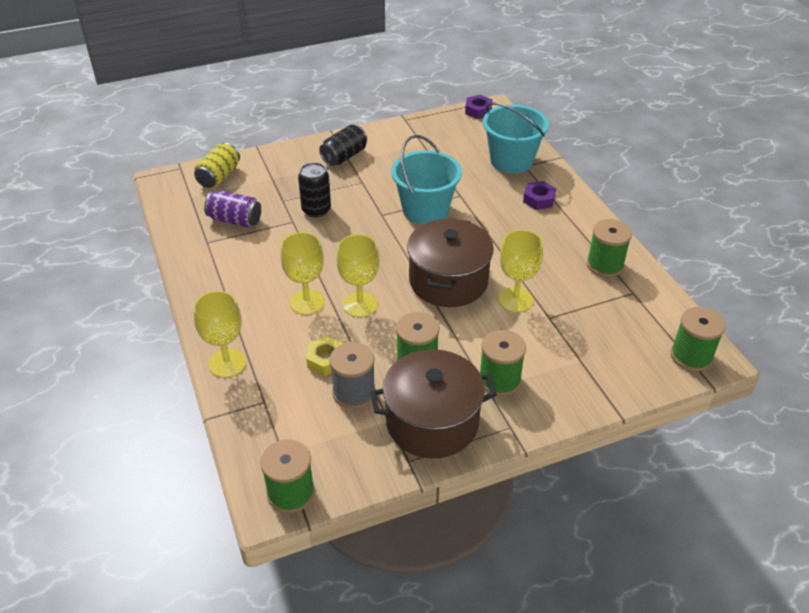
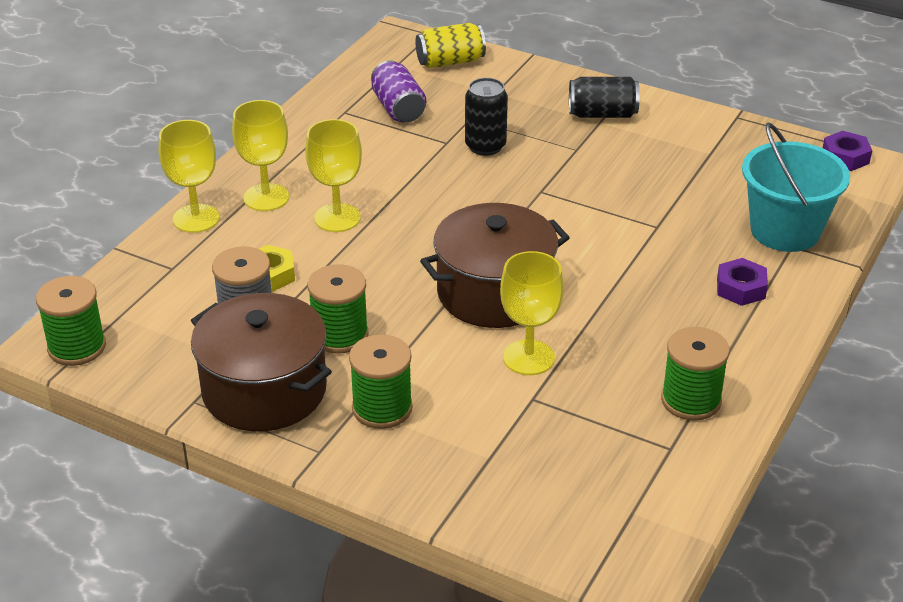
camera: 50 degrees right, 5 degrees down
(360, 304) = (377, 253): yellow goblet -> yellow goblet (266, 197)
(425, 210) = (593, 215): turquoise bucket -> none
(691, 356) = (615, 552): green spool -> none

